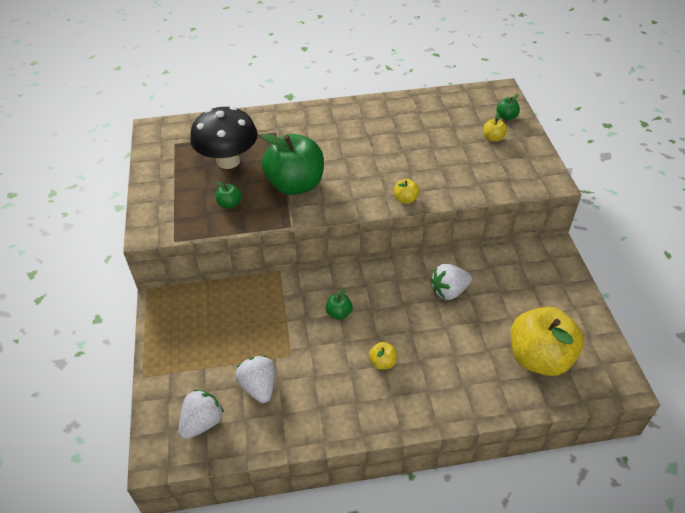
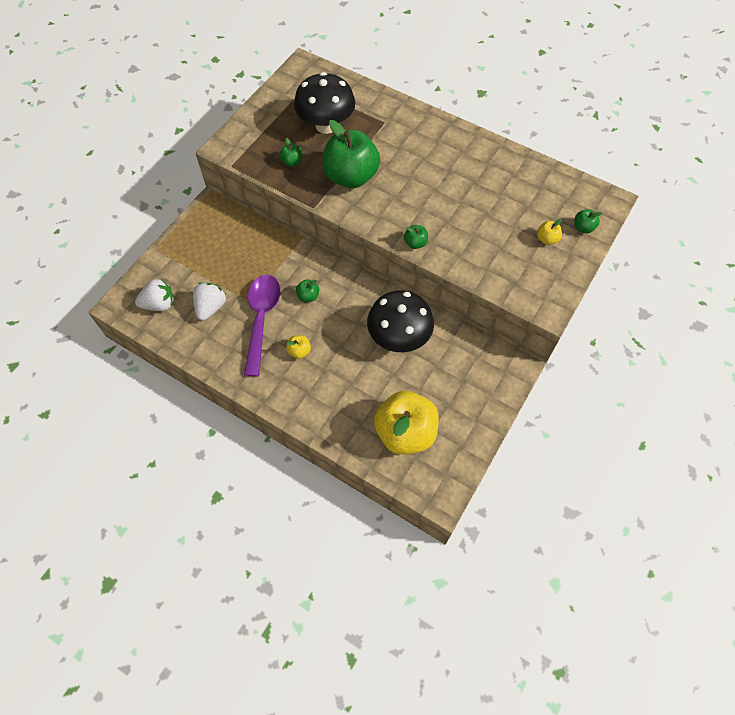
camera: 40 degrees right, 15 degrees up
(319, 361) = (261, 319): none -> purple spoon
(405, 199) = (415, 243): yellow apple -> green apple
(449, 291) = (399, 337): white strawberry -> black mushroom

